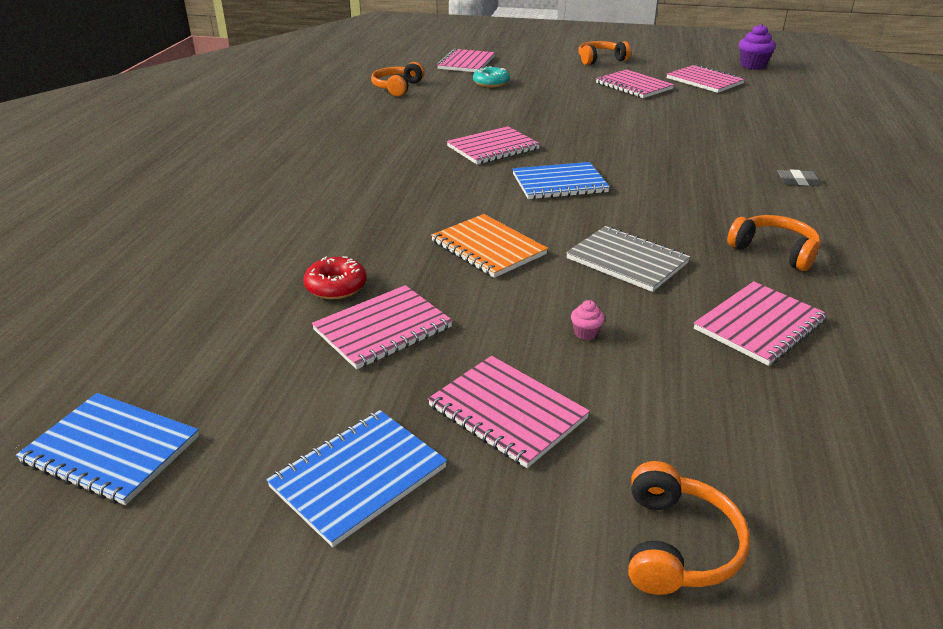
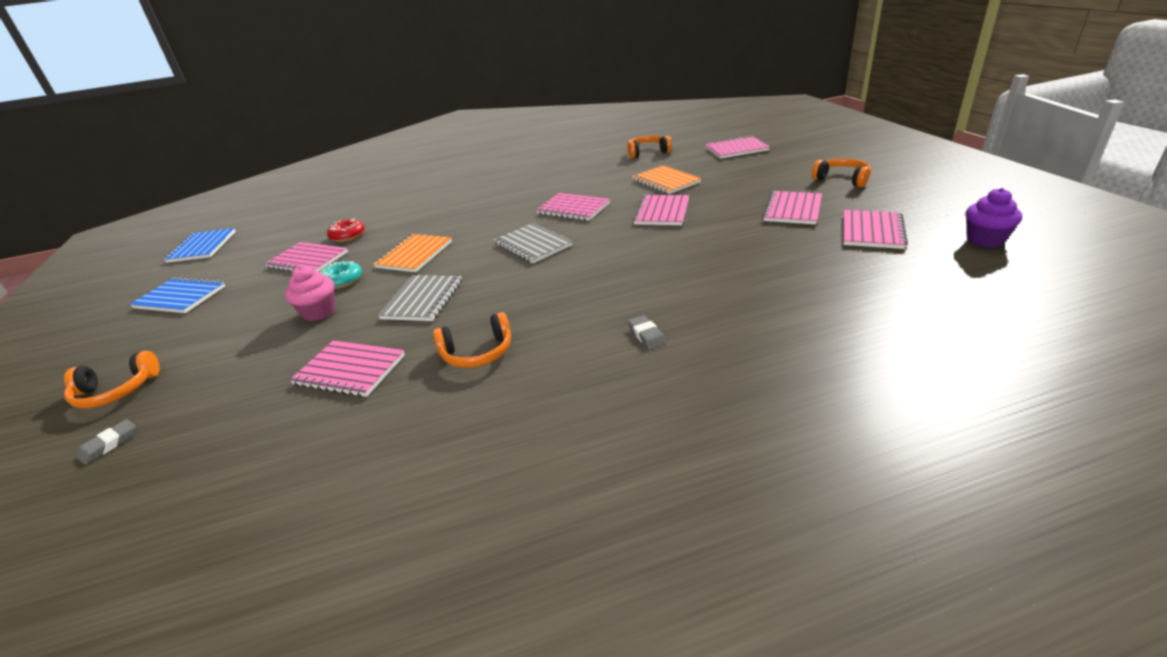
camera: 65 degrees right, 0 degrees up
(491, 83) = (704, 169): turquoise donut -> turquoise donut (342, 280)
(494, 101) = (666, 181): none -> orange notebook
(507, 412) = (233, 314): pink notebook -> pink notebook (662, 212)
(559, 183) = (533, 245): blue notebook -> grey notebook
(586, 333) = (319, 312): pink cupcake -> pink cupcake, size x2.03
(774, 251) = (477, 352): orange headphones -> orange headphones turned 60 degrees clockwise
(836, 539) = (109, 444): none -> grey eraser

